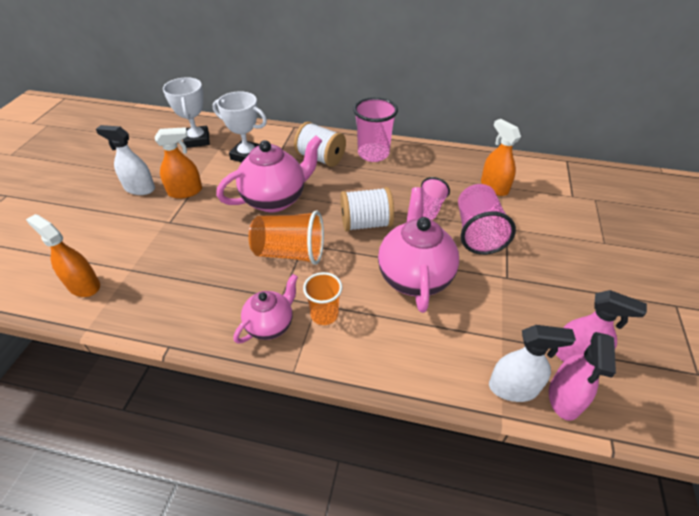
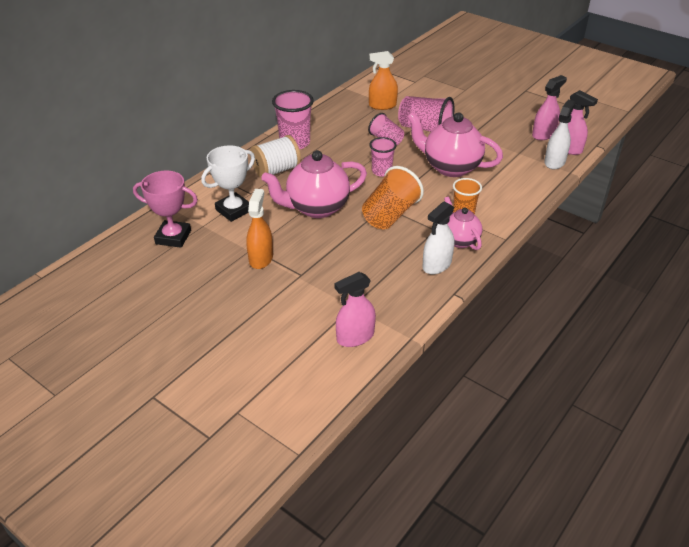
camera: 65 degrees left, 5 degrees down
(84, 285) = (355, 337): orange spray bottle -> pink spray bottle
(139, 188) = (230, 288): white spray bottle -> white spray bottle (437, 265)
(197, 140) = (173, 237): white trophy -> pink trophy
(275, 199) = (316, 208): pink teapot -> pink teapot turned 105 degrees counterclockwise
(366, 223) = (381, 171): white spool -> pink cup

